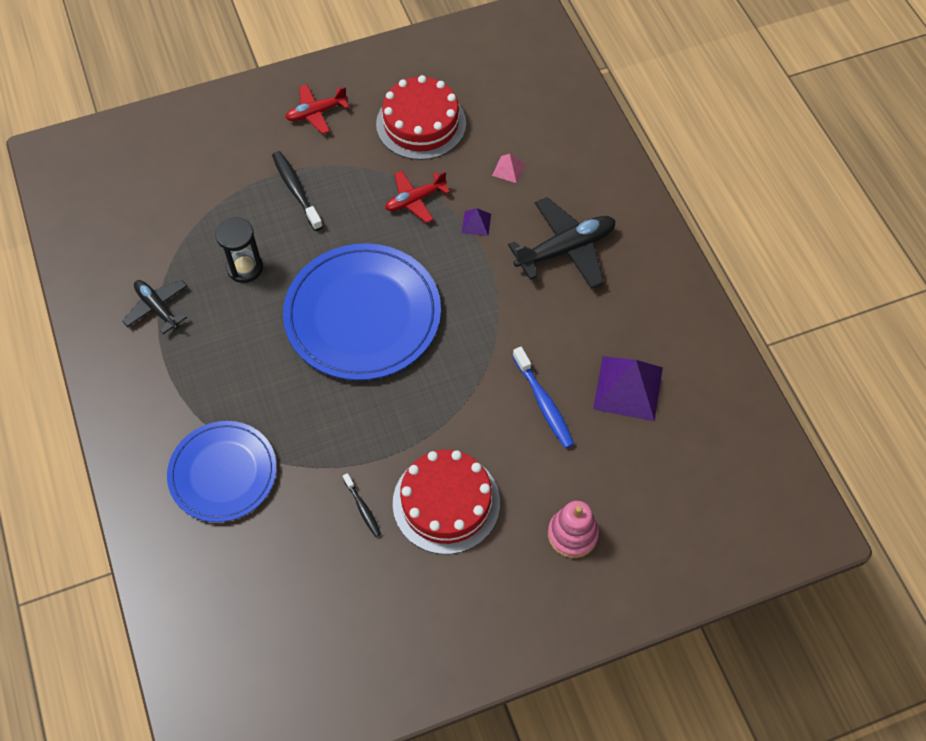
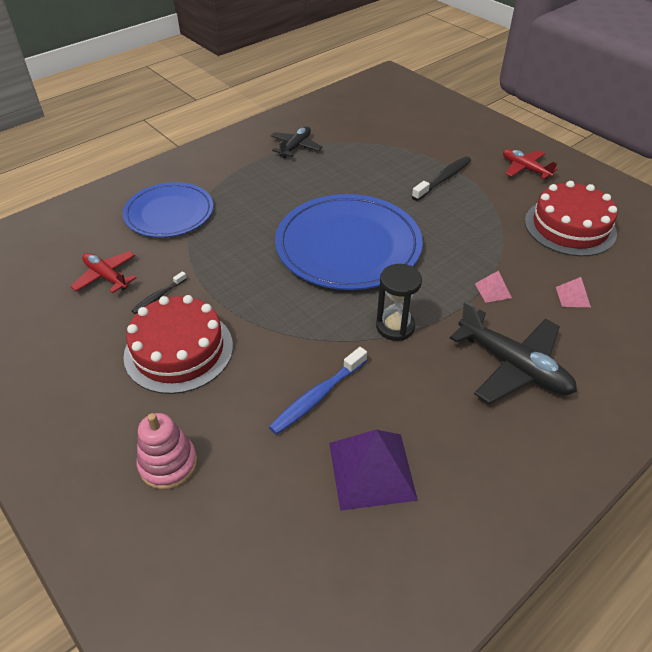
camera: 70 degrees right, 15 degrees down
(245, 268) = (354, 174): black hourglass -> black hourglass (395, 327)
(415, 200) = (486, 245): red plane -> red plane (106, 276)
(476, 223) = (493, 290): purple pyramid -> pink pyramid

